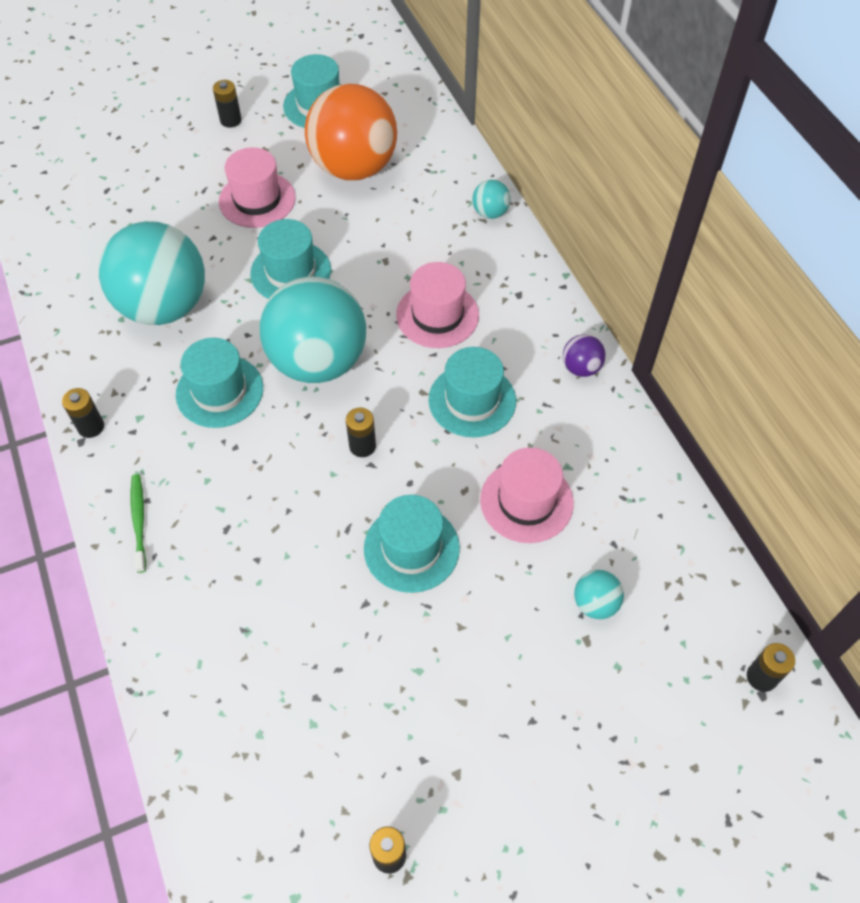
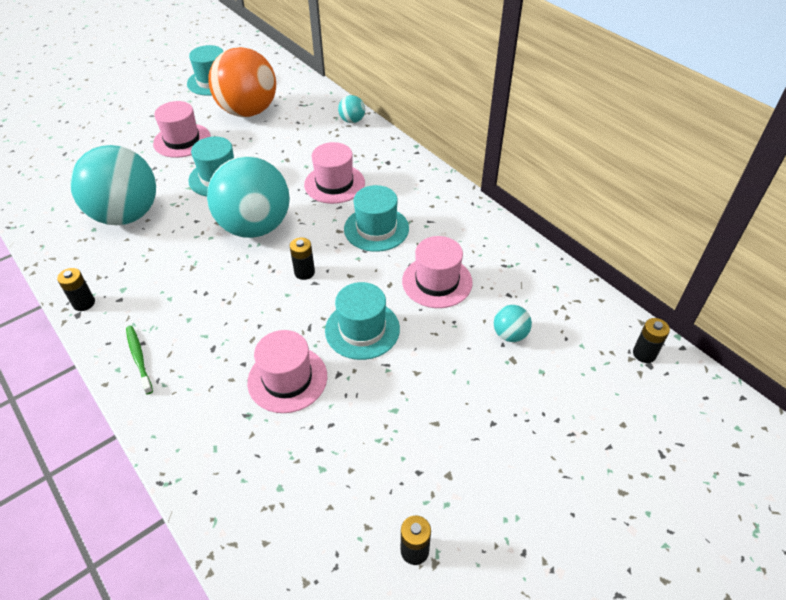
camera: 15 degrees left, 10 degrees down
(219, 391) = (184, 260): turquoise hat -> none
(231, 120) = (150, 99): black battery -> none
(303, 594) = (287, 379): none -> pink hat
(581, 368) = (446, 195): purple ball -> none

